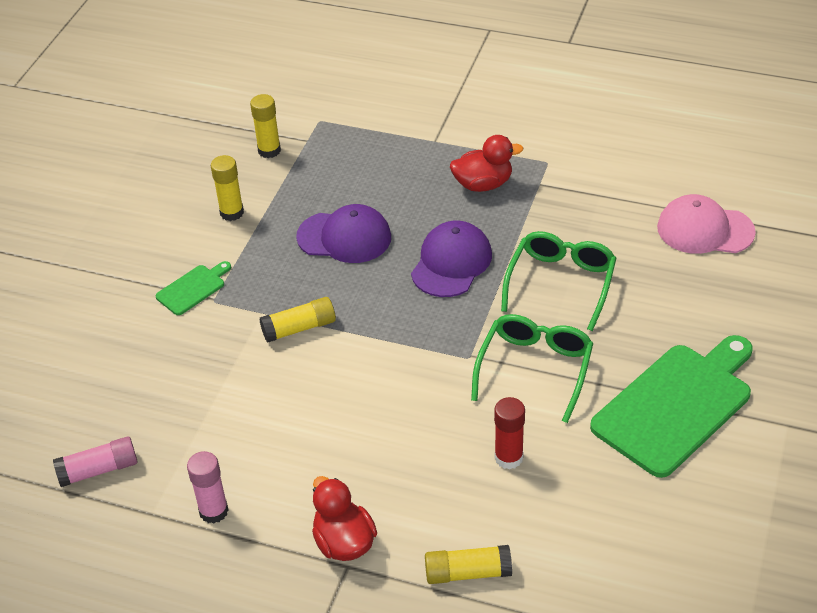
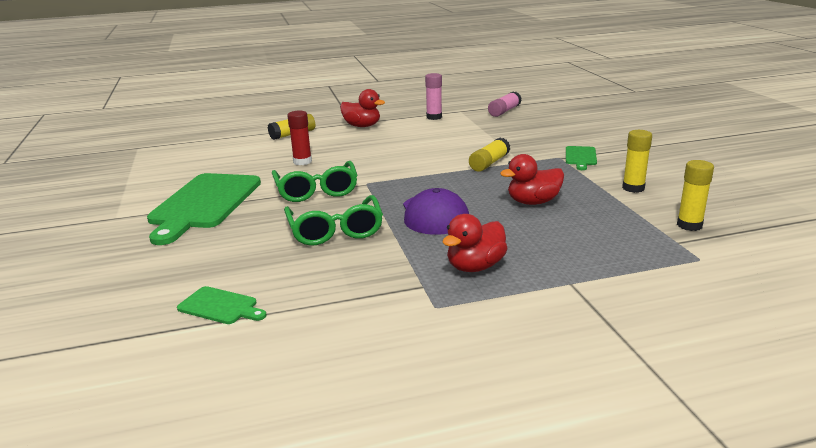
camera: 145 degrees right, 20 degrees down
(344, 237) = (533, 202): purple cap -> red duck
(705, 230) = (220, 306): pink cap -> green cutting board

